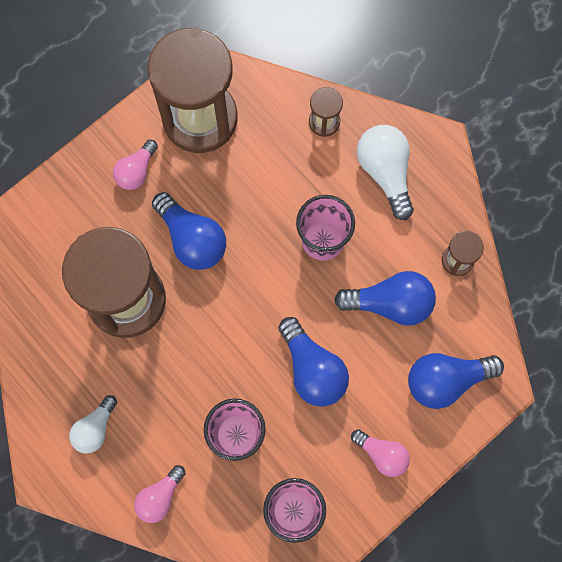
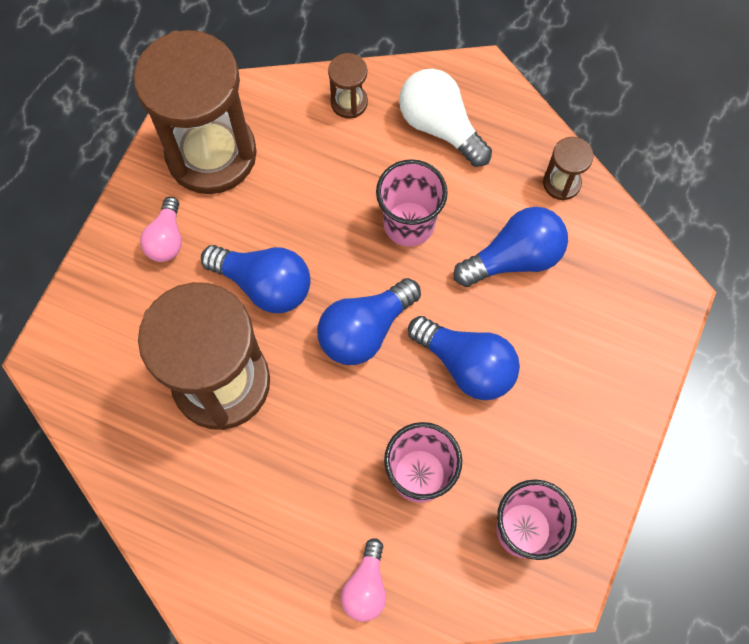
camera: 25 degrees left, 5 degrees down
(95, 428) = (253, 544): white light bulb -> none
(382, 454) = (588, 422): pink light bulb -> none
(446, 380) = (615, 312): blue light bulb -> blue light bulb (365, 330)

